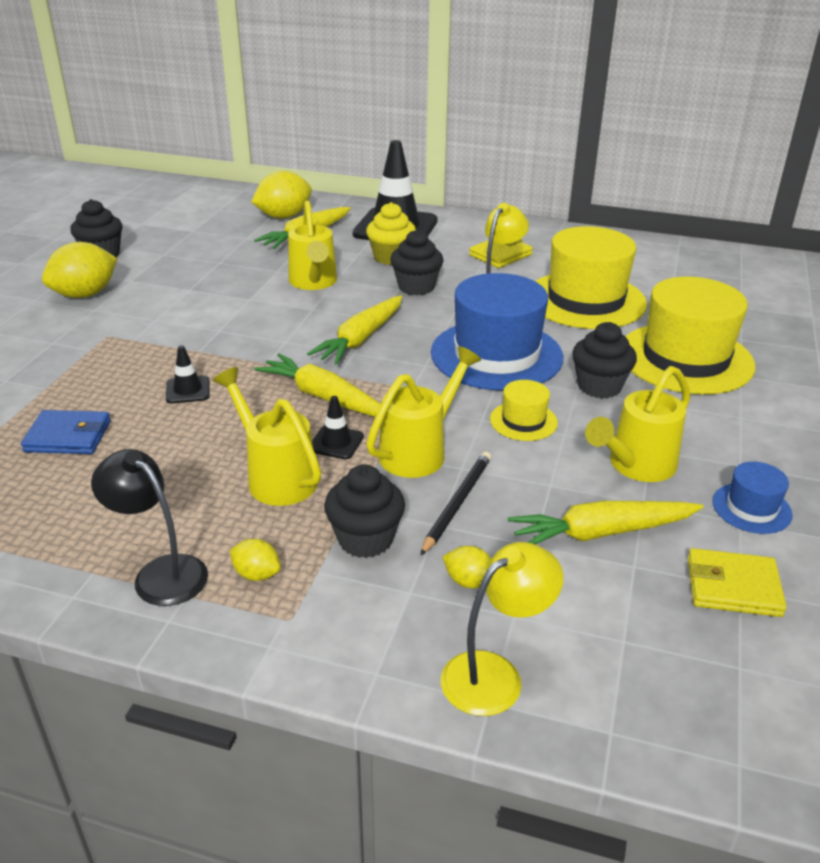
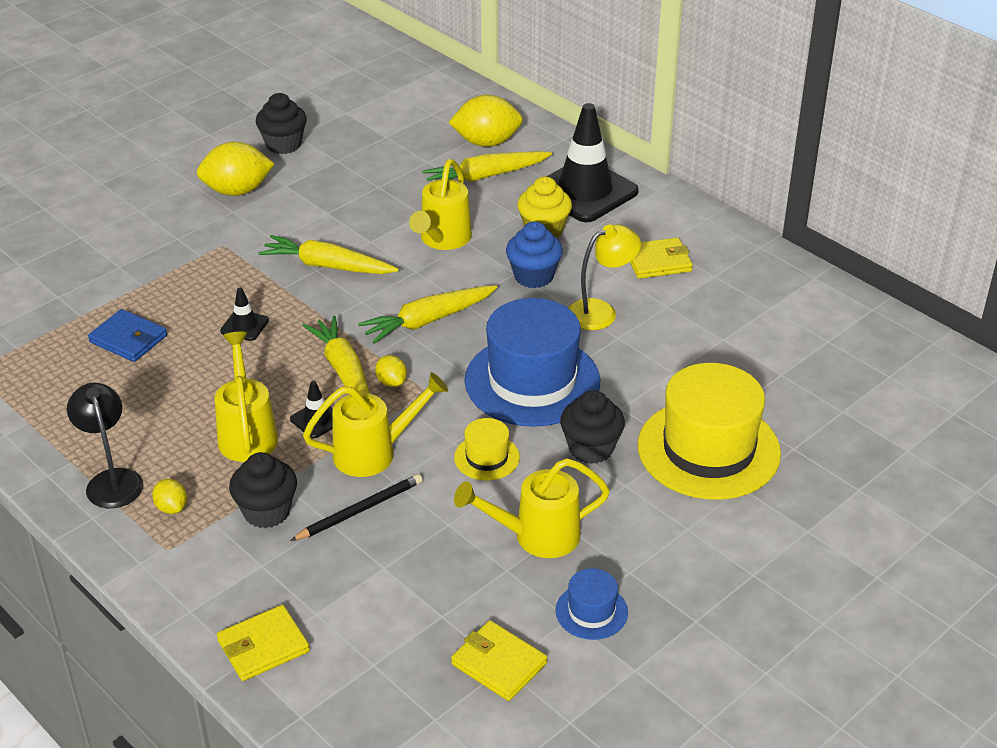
camera: 30 degrees right, 5 degrees up
(416, 287) = (533, 276): black cupcake -> blue cupcake
(469, 581) = (309, 575): yellow lemon -> yellow lemon (391, 382)
(495, 674) = (263, 646): yellow lamp -> yellow wallet
(585, 300) = (685, 348): yellow hat -> none
(601, 533) = (445, 580): yellow carrot -> yellow carrot (327, 266)

